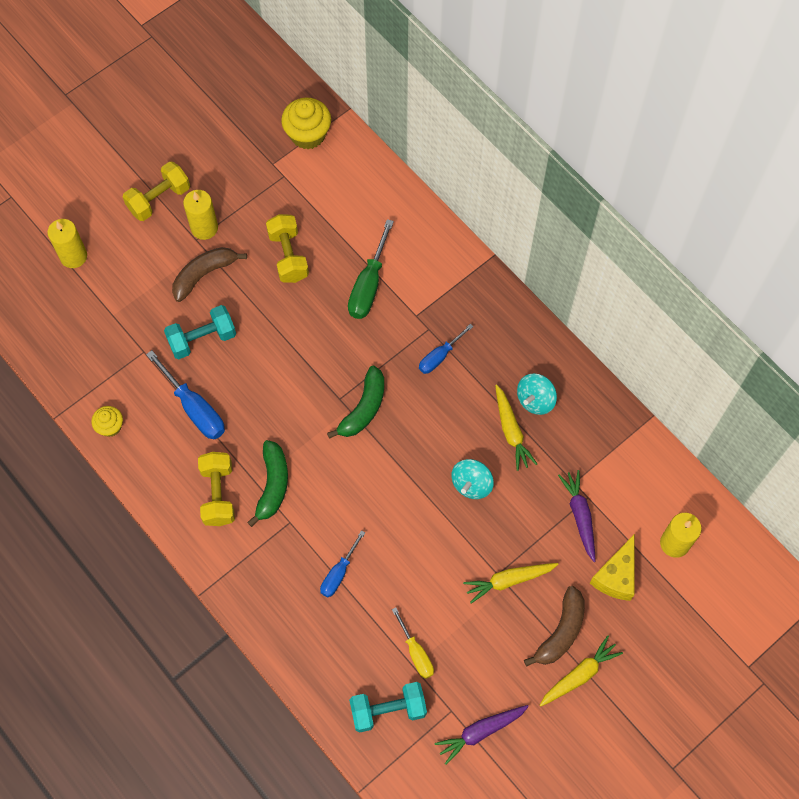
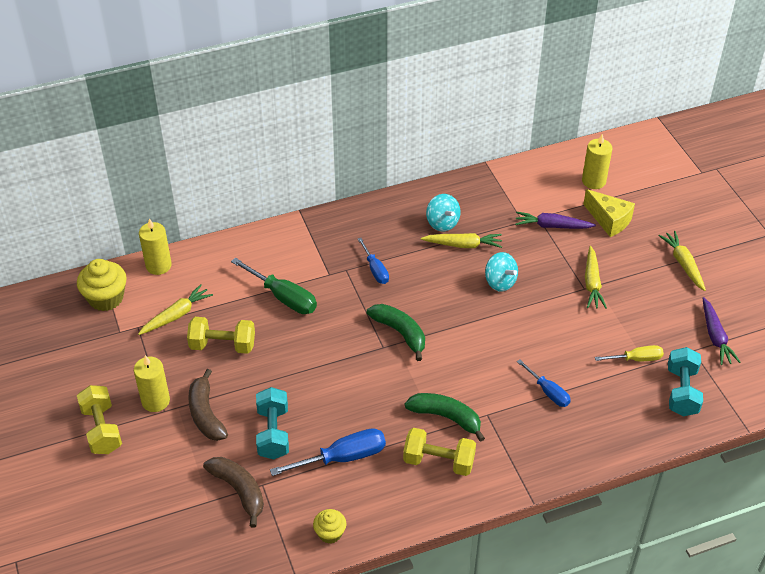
camera: 70 degrees left, 20 degrees down
(73, 256) = (122, 519): yellow candle -> yellow candle (158, 265)
(310, 202) = (176, 315): none -> yellow carrot
(561, 632) = (645, 265): brown banana -> brown banana (239, 491)

